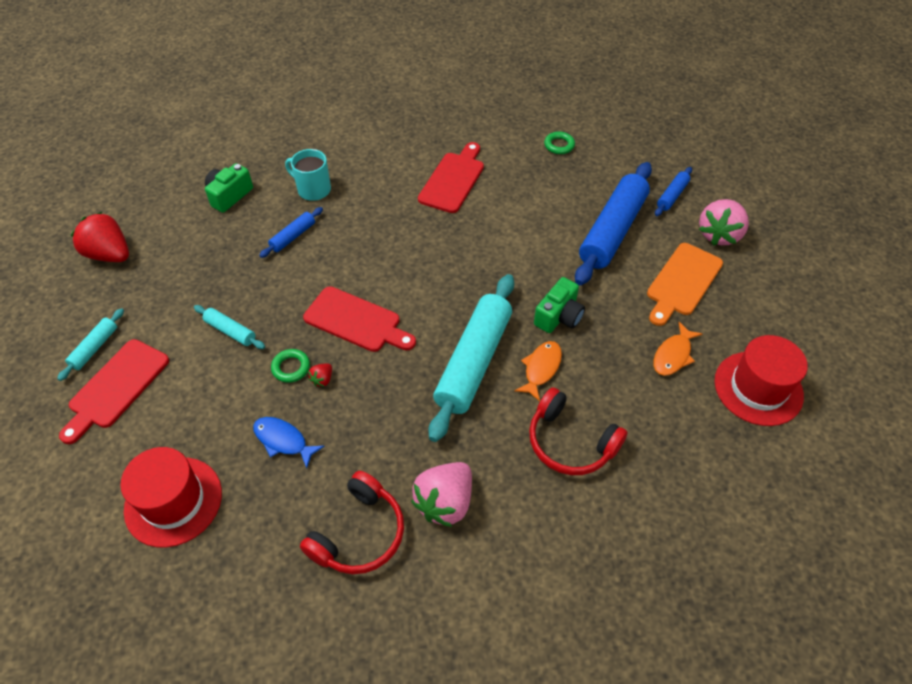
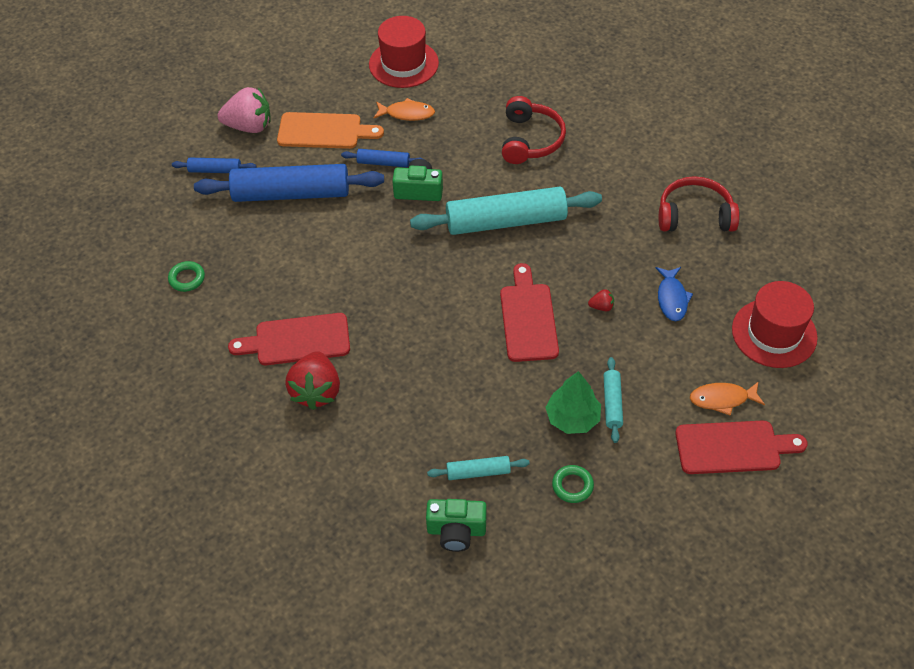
camera: 120 degrees left, 0 degrees up
(95, 348) = (716, 498): turquoise rolling pin -> turquoise rolling pin (478, 472)
(110, 254) = (616, 583): red strawberry -> red strawberry (316, 391)
(244, 299) = (572, 418): none -> green tree
(291, 368) = (609, 335): green ring -> green ring (572, 486)
(293, 236) = (469, 430): blue rolling pin -> blue rolling pin (383, 163)
(313, 189) = (392, 455): turquoise mug -> none
(445, 502) = (633, 183): pink strawberry -> none
(541, 369) = (479, 180): orange fish -> orange fish (722, 399)

